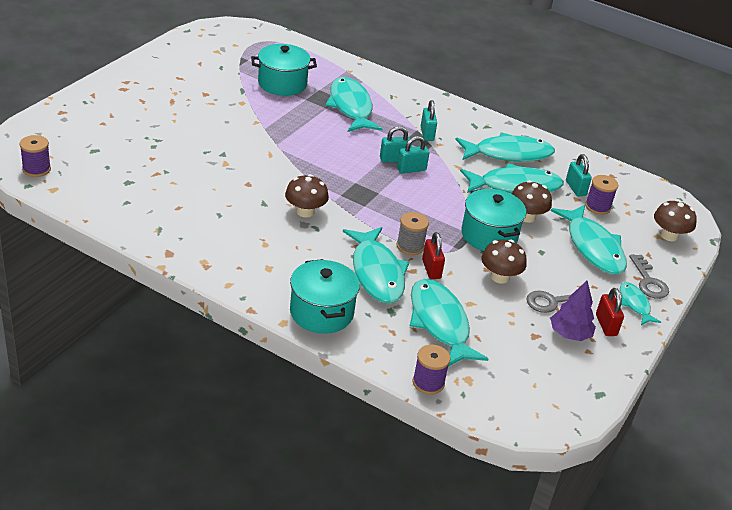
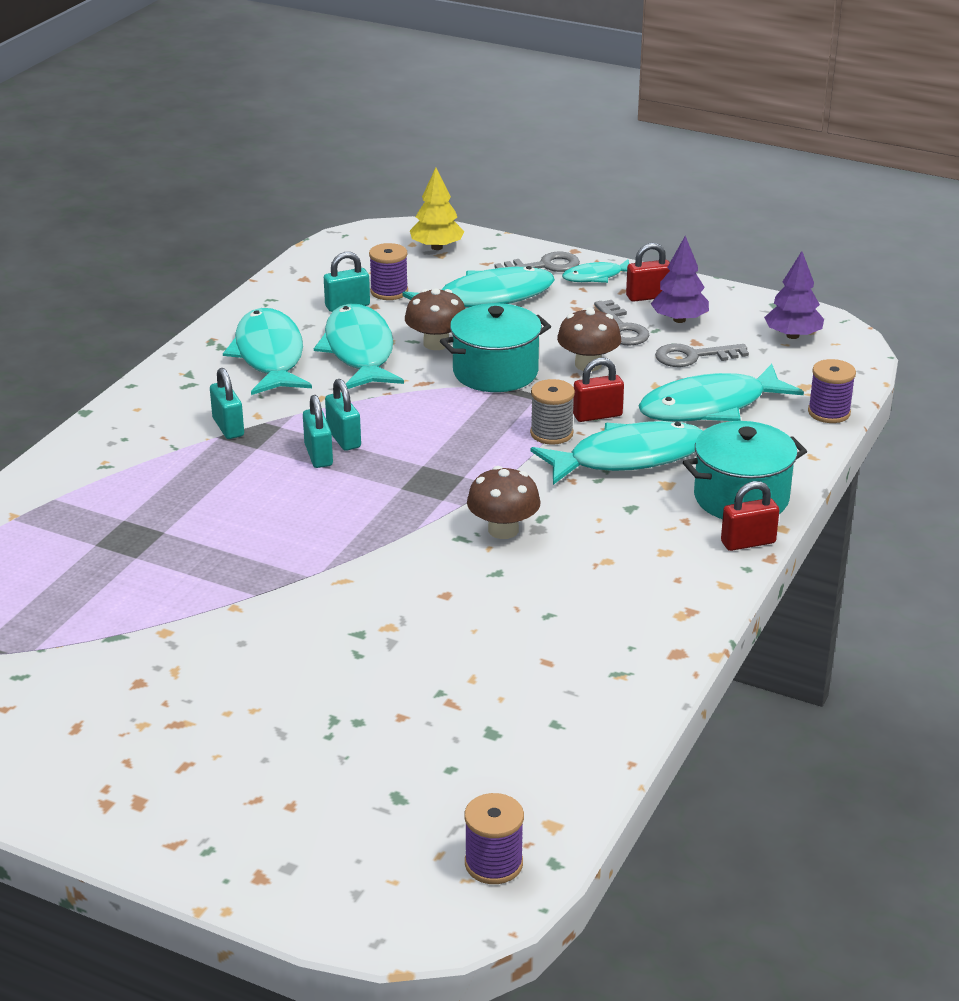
camera: 90 degrees left, 5 degrees down
(270, 304) = (748, 542): none -> red padlock
(282, 84) = (79, 590): turquoise pot -> none
(351, 107) = (155, 506): turquoise fish -> none
(427, 134) = (228, 427): turquoise padlock -> turquoise padlock turned 75 degrees clockwise
(512, 330) = (693, 356): none -> grey key
(548, 392) = (792, 336): none -> purple tree
(669, 235) = (437, 247): brown mushroom -> yellow tree

